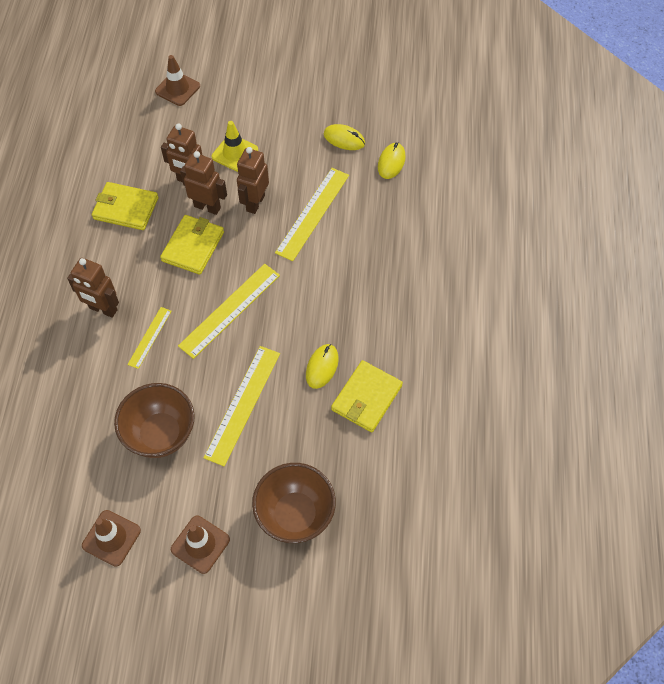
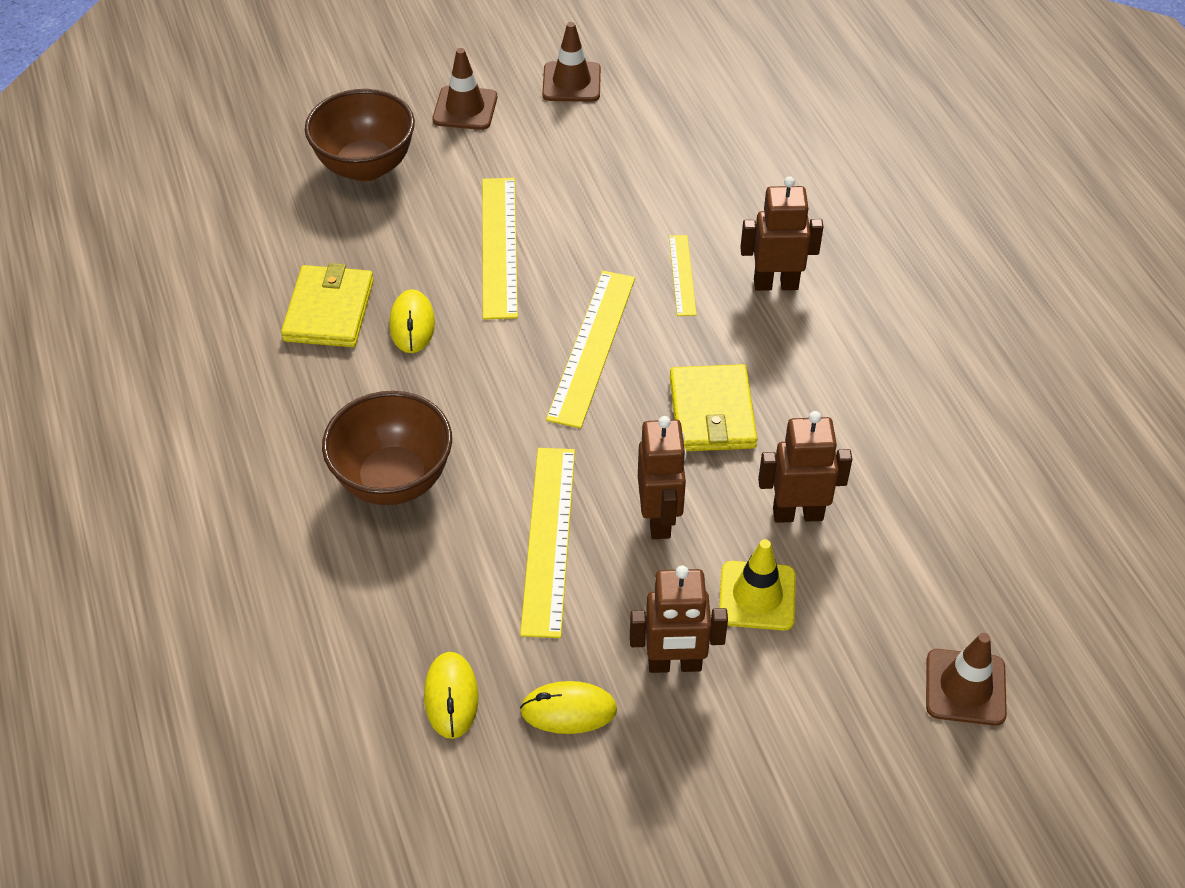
camera: 155 degrees right, 10 degrees down
(126, 208) = (865, 429): yellow wallet -> none
(161, 434) = (585, 183): brown bowl -> brown bowl (393, 480)
(207, 207) = (735, 482): brown robot -> brown robot (674, 664)

